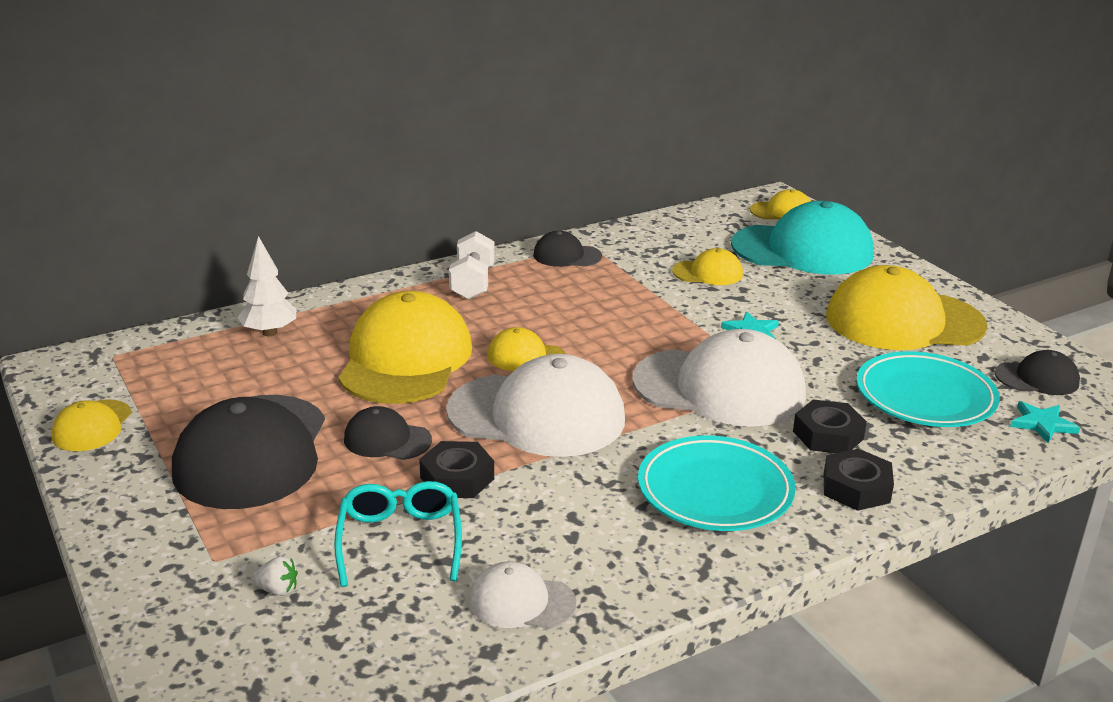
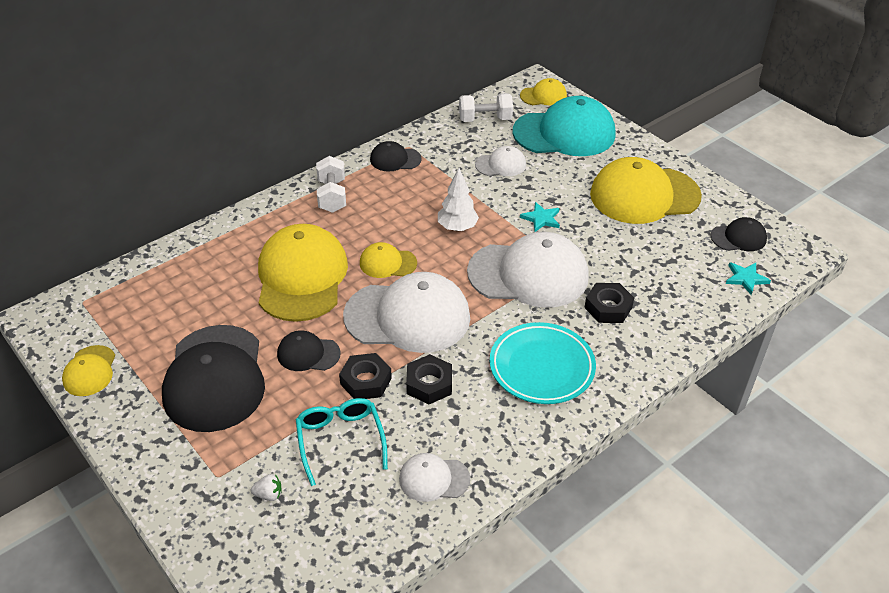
camera: 10 degrees left, 15 degrees up
(270, 332) = (194, 264): white tree -> white tree (457, 227)
(697, 227) = (485, 119): none -> white dumbbell
(708, 273) = (501, 165): yellow cap -> white cap
(856, 488) = (633, 351): black nut -> black nut (429, 384)
(925, 397) = (667, 264): turquoise plate -> none

